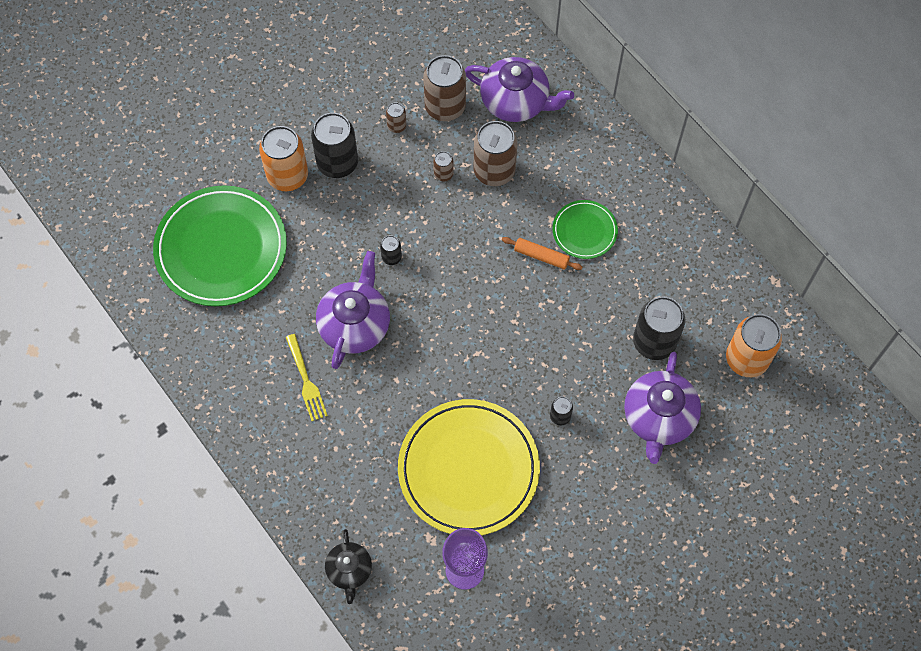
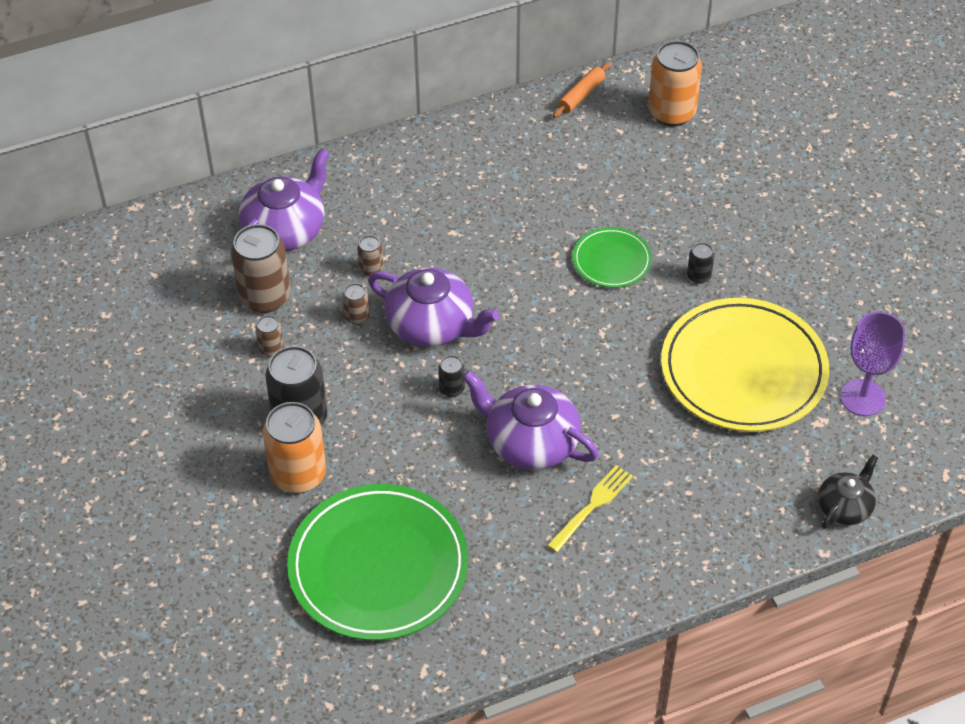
camera: 75 degrees left, 15 degrees down
(306, 380) = (592, 506): yellow fork -> yellow fork turned 45 degrees counterclockwise
(349, 570) = (845, 507): black teapot -> black teapot turned 60 degrees counterclockwise
(494, 171) = (371, 269): brown can -> brown can, size x0.47
(541, 256) = (497, 250): orange rolling pin -> orange rolling pin (581, 95)
(584, 231) = (478, 206): green plate -> green plate (611, 260)
(654, 342) = (631, 179): black can -> none
(659, 417) = (720, 195): purple teapot -> purple teapot (432, 325)

